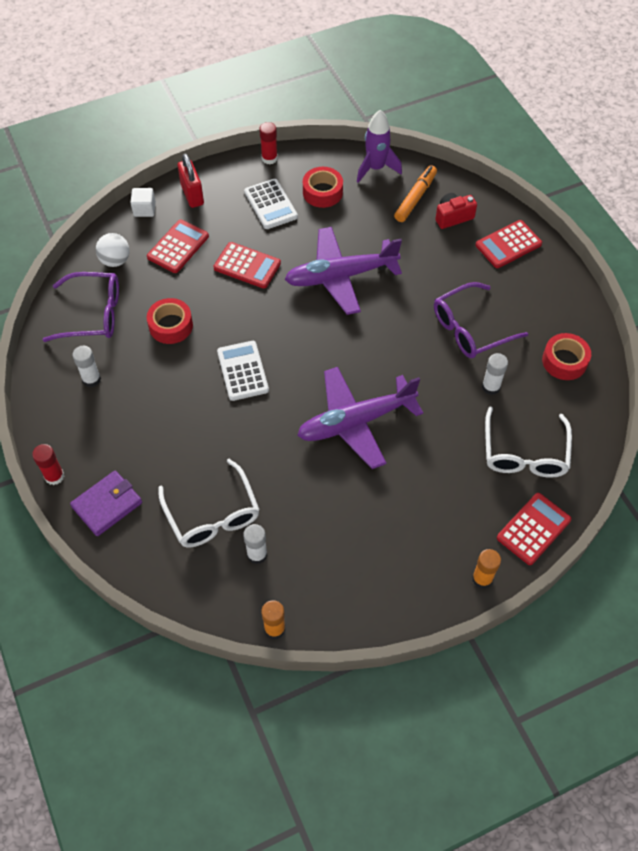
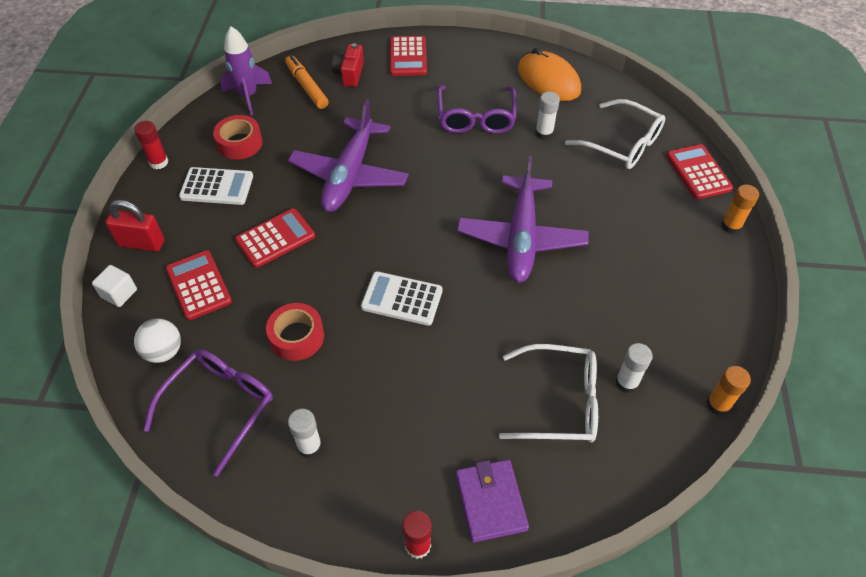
camera: 60 degrees left, 5 degrees down
(564, 361) = (548, 80): red tape -> orange mouse

